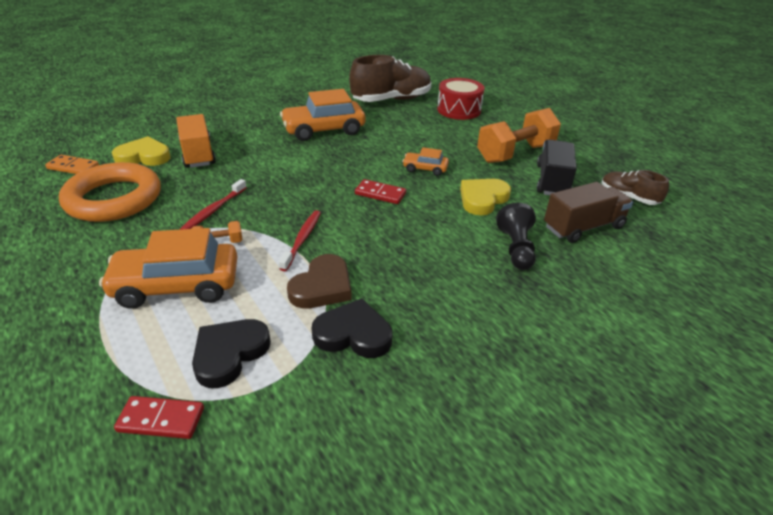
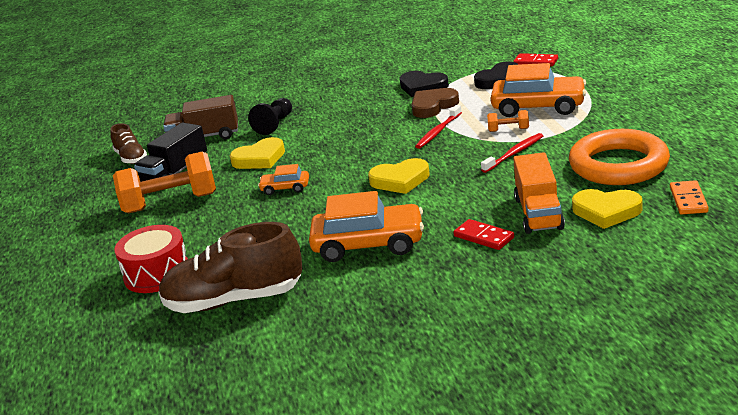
camera: 155 degrees left, 10 degrees down
(73, 167) = (688, 200): orange domino -> orange domino turned 60 degrees clockwise
(321, 179) = (400, 180): none -> yellow heart
(380, 194) = (350, 165): red domino -> red domino (483, 237)
(425, 169) = (285, 188): orange car -> orange car turned 150 degrees clockwise

